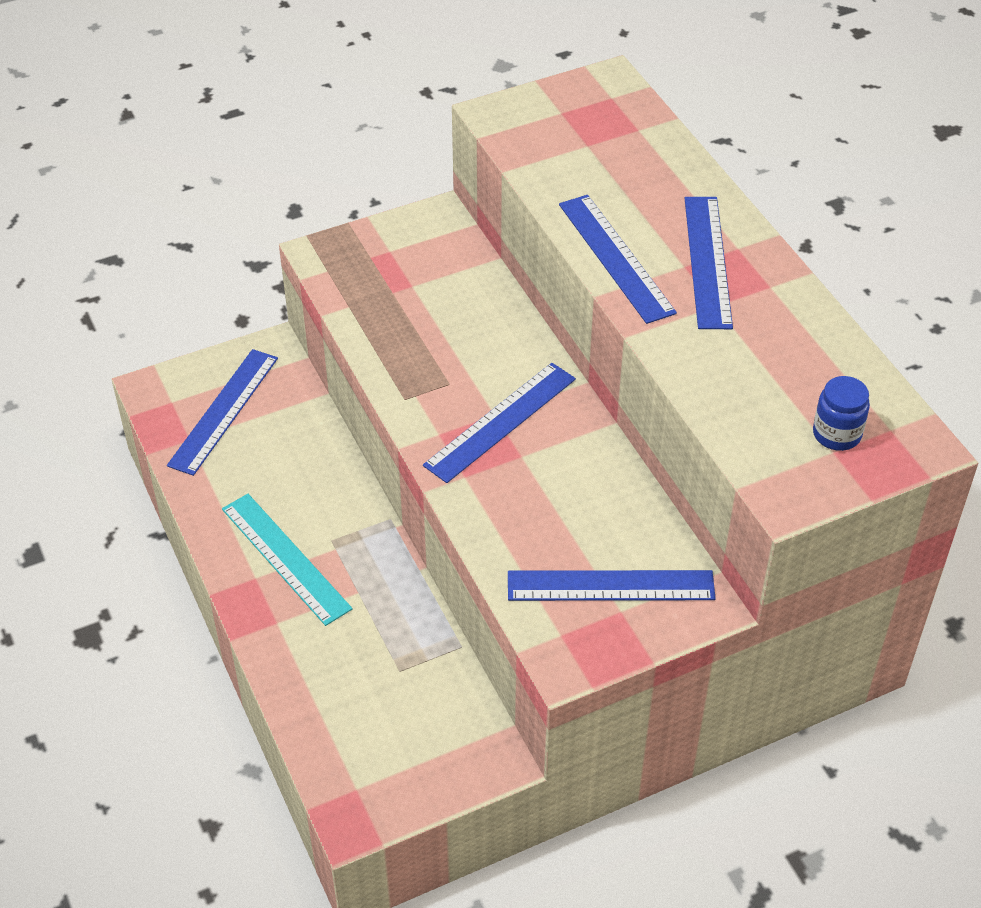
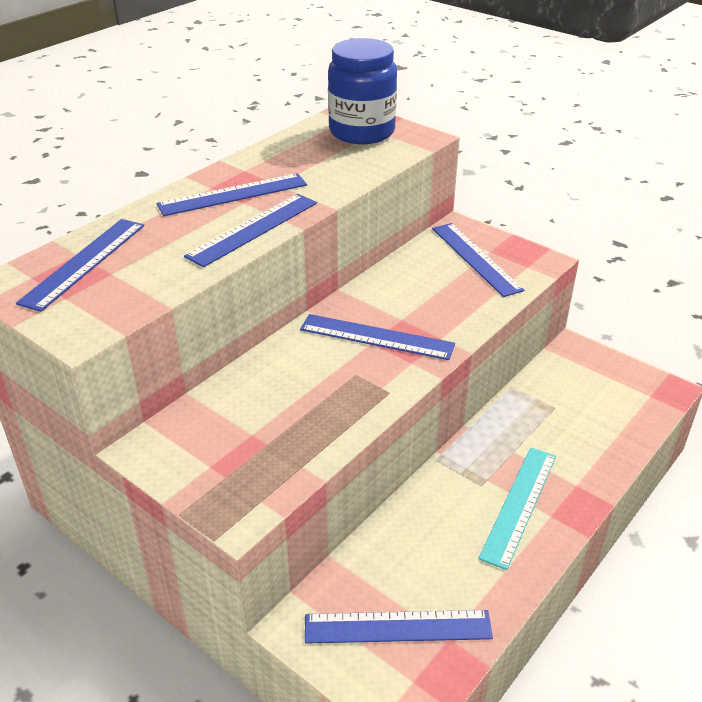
camera: 115 degrees left, 10 degrees down
(617, 131) = (84, 263): none -> blue ruler
(836, 434) = (362, 132): blue jar -> blue jar, size x2.14

